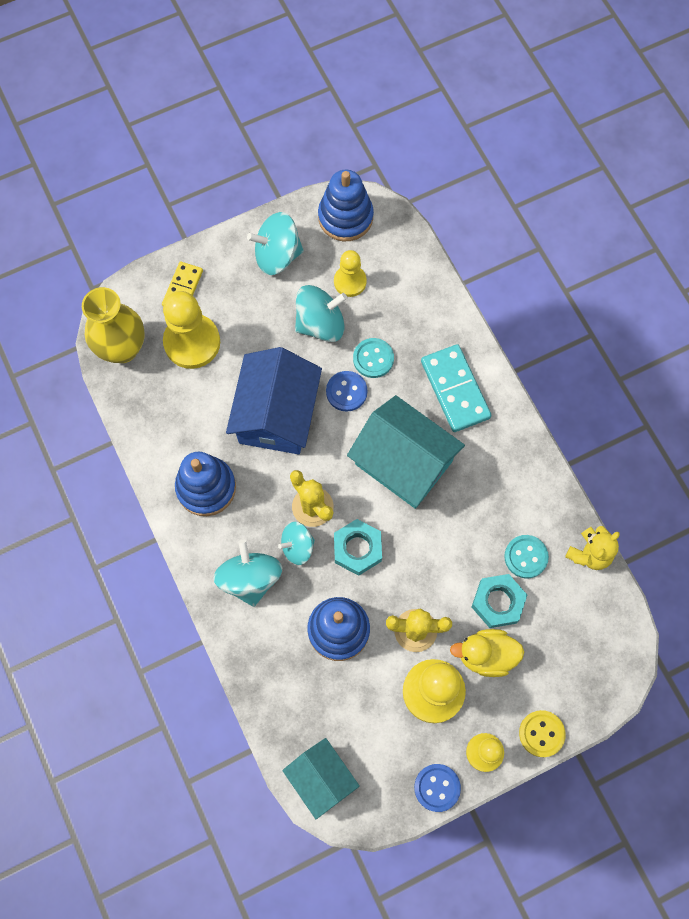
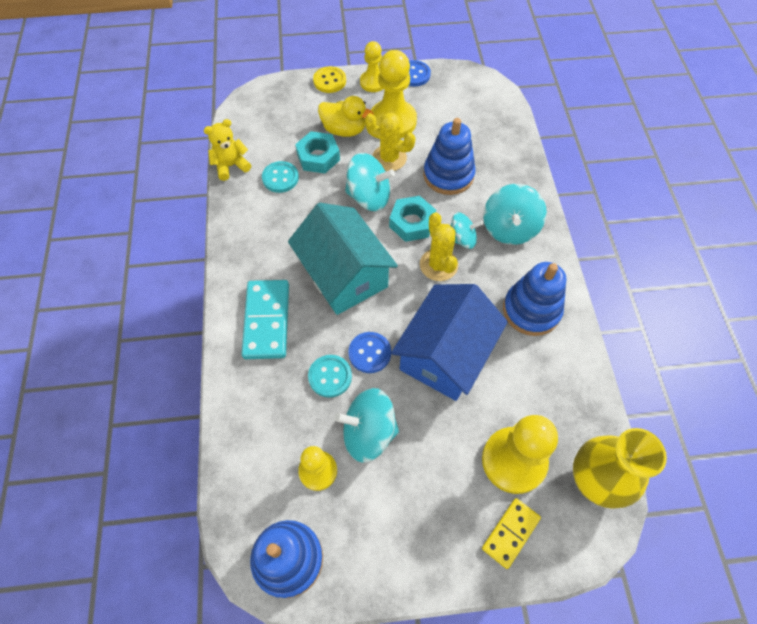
camera: 160 degrees left, 10 degrees down
(277, 255) = (387, 536): turquoise spinning top -> turquoise spinning top (369, 197)
(321, 778) = (491, 99): turquoise house -> none

